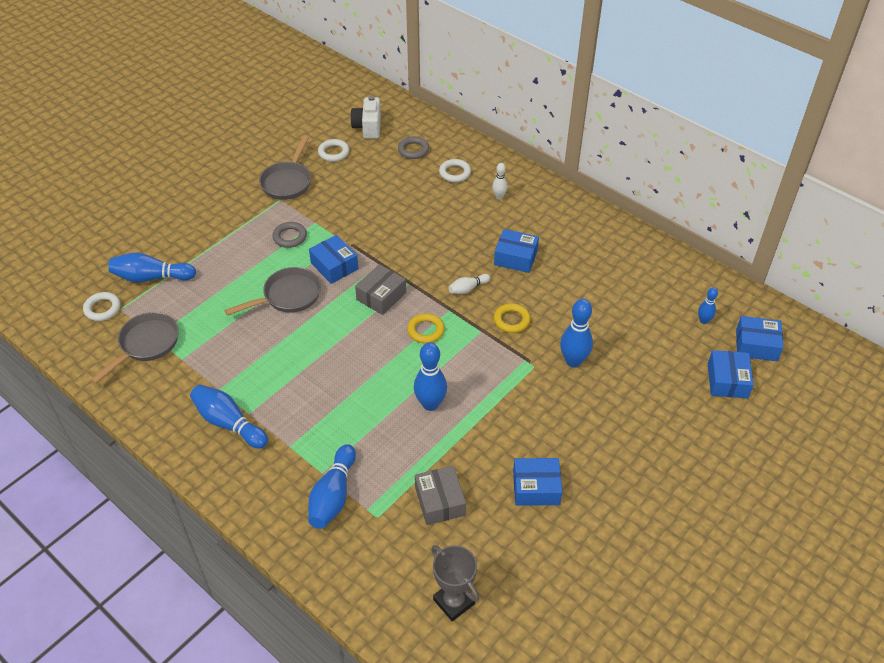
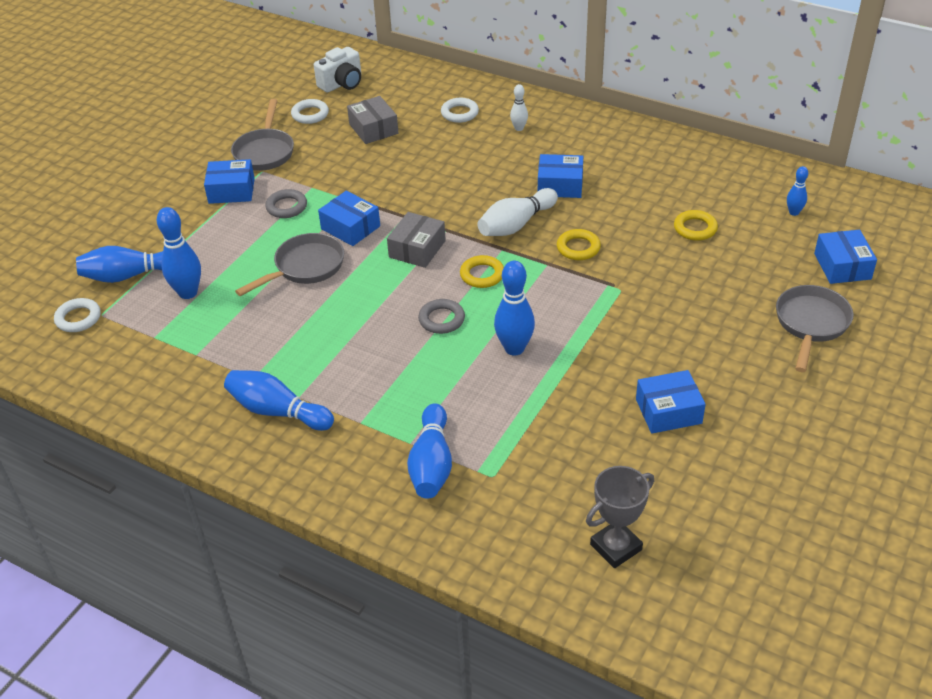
camera: 10 degrees left, 5 degrees down
(146, 345) = (146, 347): grey pan -> grey pan (811, 324)
(368, 127) = (342, 83): white camera -> white camera turned 120 degrees counterclockwise
(413, 150) = (403, 98): grey ring -> grey ring (441, 319)
(440, 501) = (561, 446): grey box -> grey box (373, 129)
(454, 601) = (616, 547): grey trophy -> grey trophy turned 75 degrees counterclockwise
(468, 288) = (516, 225): white bowling pin -> white bowling pin, size x1.81
(573, 361) = (663, 276): blue bowling pin -> blue bowling pin (188, 293)
(614, 320) = (695, 228): none -> yellow ring
(756, 345) = (860, 226): blue box -> blue box (231, 191)

